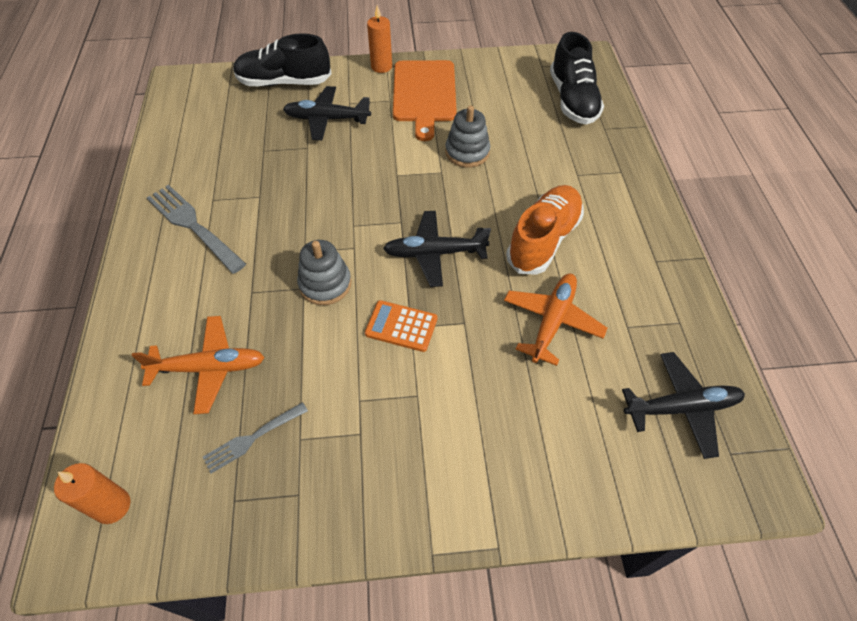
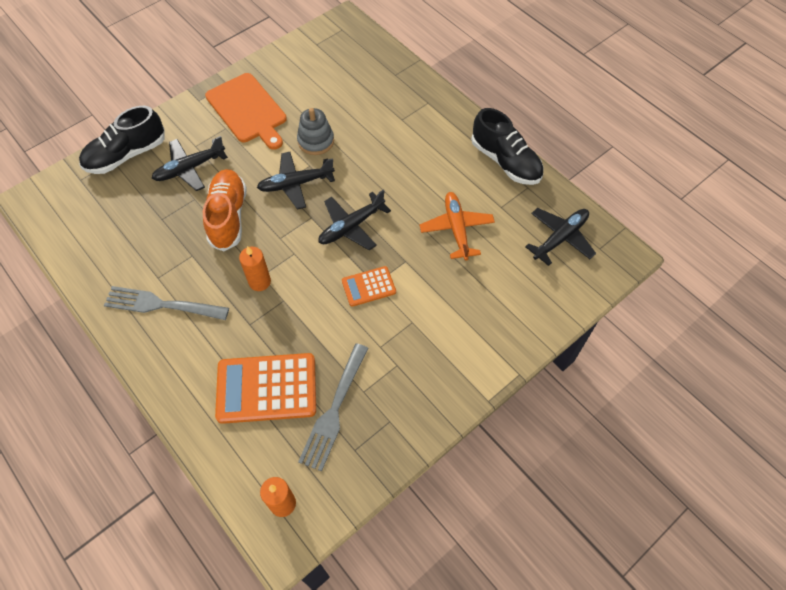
camera: 35 degrees left, 5 degrees up
(209, 368) = (266, 388): orange plane -> orange calculator
(252, 438) = (334, 410): grey fork -> grey fork, size x1.68
(325, 284) = (296, 289): grey stacking toy -> none
(381, 67) = (195, 103): orange candle -> orange candle (259, 282)
(413, 182) = (296, 184): none -> black plane
(543, 240) = (413, 178): orange shoe -> orange shoe (228, 216)
(572, 100) = (358, 62): black shoe -> black shoe (505, 161)

